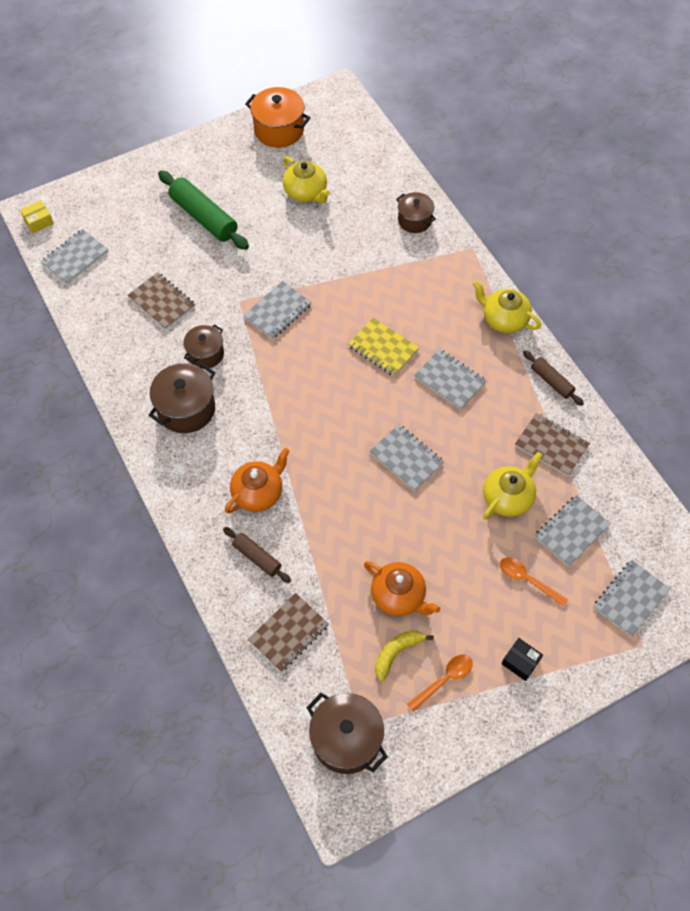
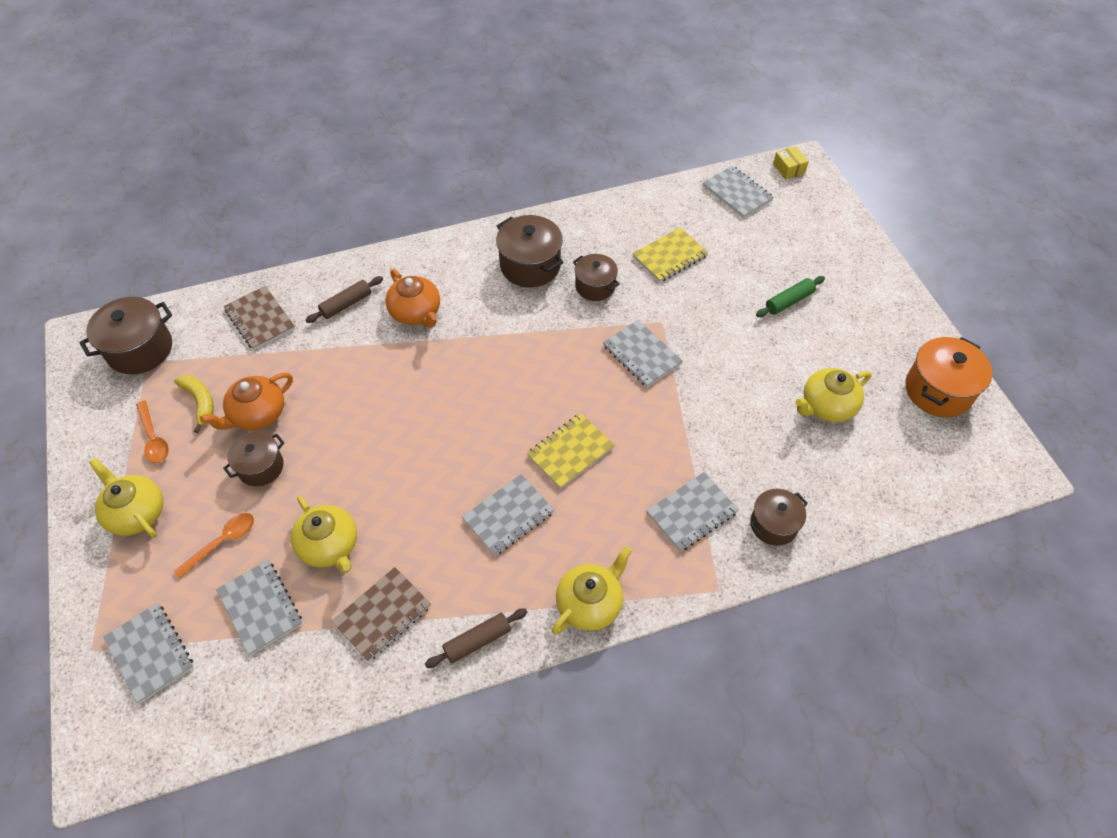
camera: 100 degrees right, 5 degrees down
(162, 302) = (669, 256): brown notebook -> yellow notebook
(204, 217) = (789, 301): green rolling pin -> green rolling pin, size x0.56
(406, 458) = (414, 450): grey notebook -> grey notebook (692, 513)
(451, 574) = (261, 467): none -> brown pot
(520, 662) = (137, 513): black box -> yellow teapot

